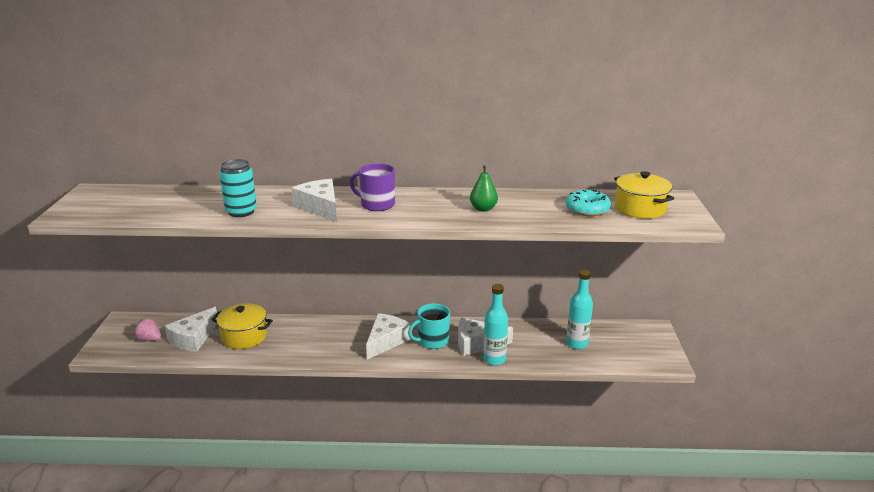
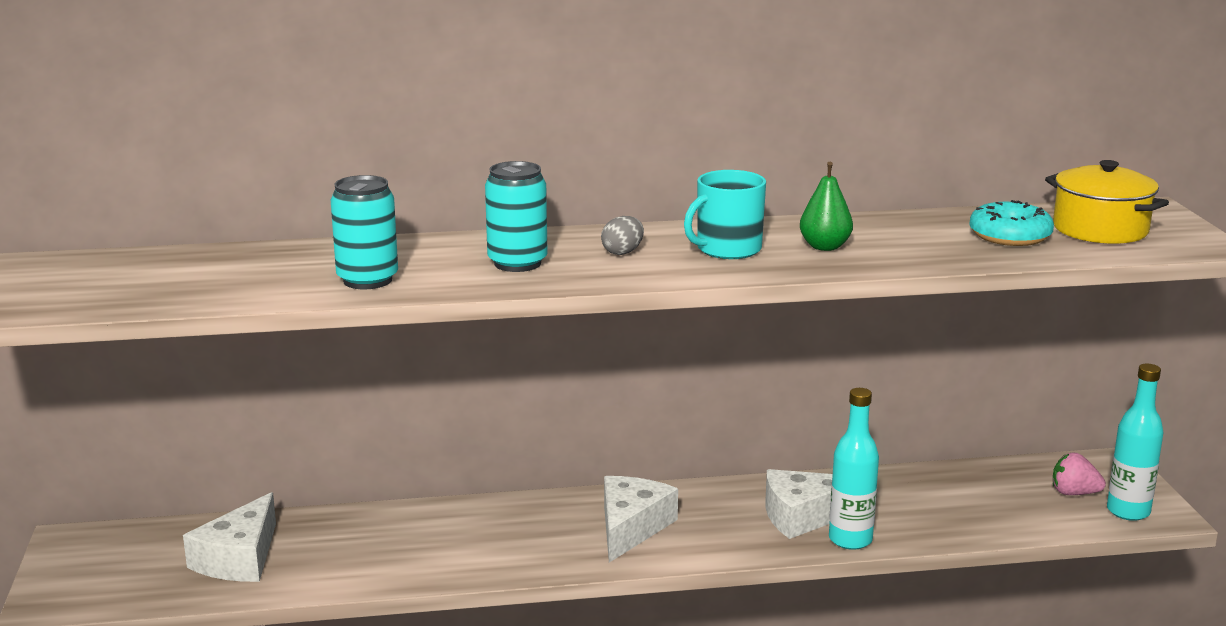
camera: 10 degrees left, 5 degrees down
(149, 339) = (147, 568): pink strawberry -> pink strawberry (1074, 493)
(244, 336) = (344, 545): yellow pot -> none
(320, 207) = (517, 263): white cheese -> turquoise can
(377, 204) = (622, 252): purple mug -> grey egg
(432, 341) = (720, 519): turquoise mug -> turquoise mug (727, 249)
(577, 343) = (988, 499): turquoise bottle -> turquoise bottle (1128, 511)

